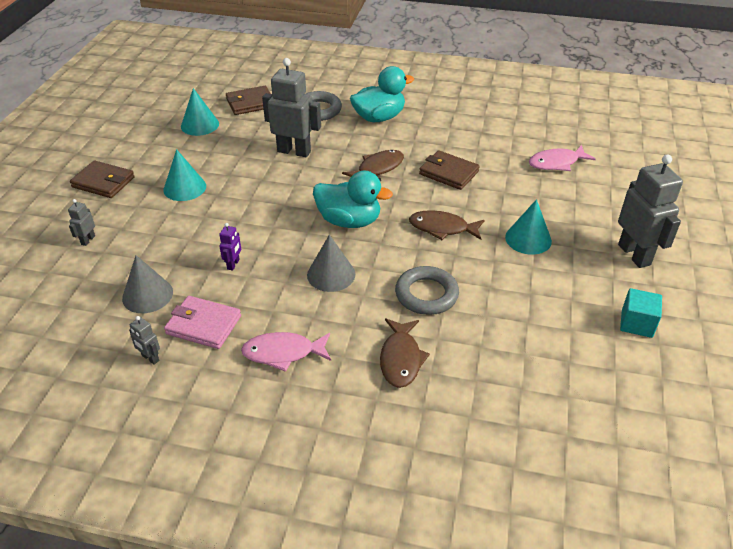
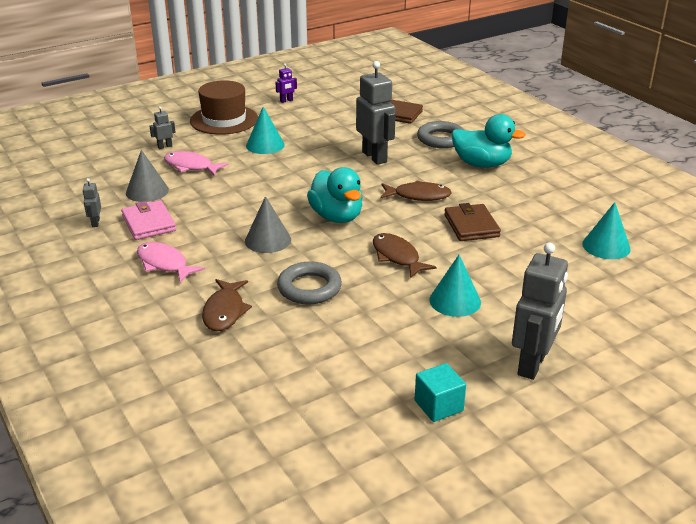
camera: 45 degrees right, 10 degrees down
(103, 182) = (224, 120): brown wallet -> brown hat
(200, 125) = (338, 113): turquoise cone -> turquoise cone (606, 246)
(233, 264) = (219, 201): purple robot -> purple robot (286, 101)
(401, 359) = (225, 311): brown fish -> brown fish turned 45 degrees counterclockwise
(556, 163) = (587, 266): pink fish -> pink fish (191, 166)

